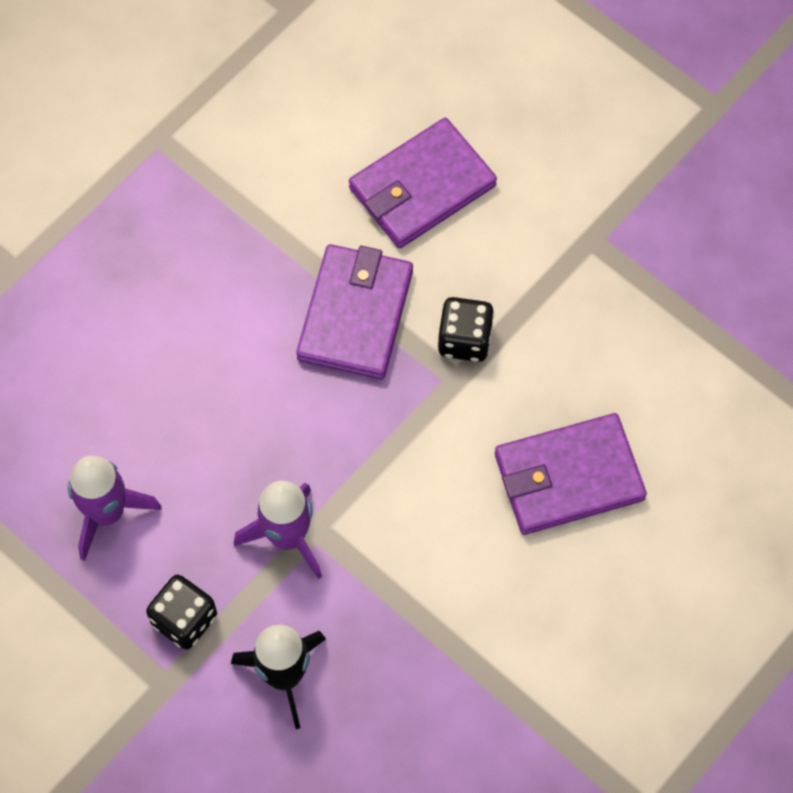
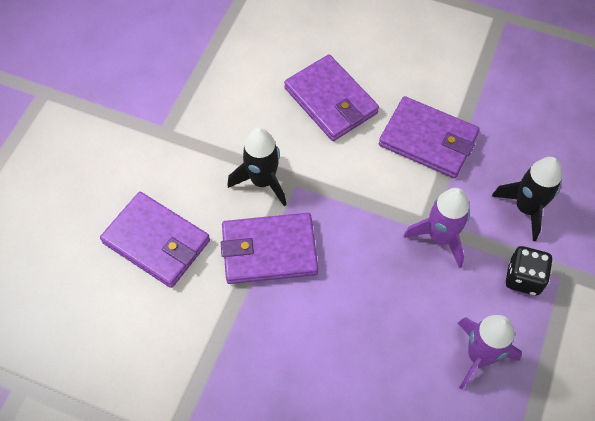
camera: 110 degrees left, 5 degrees down
(448, 588) = (428, 140): none -> purple wallet
(464, 340) = (262, 181): black dice -> black rocket

